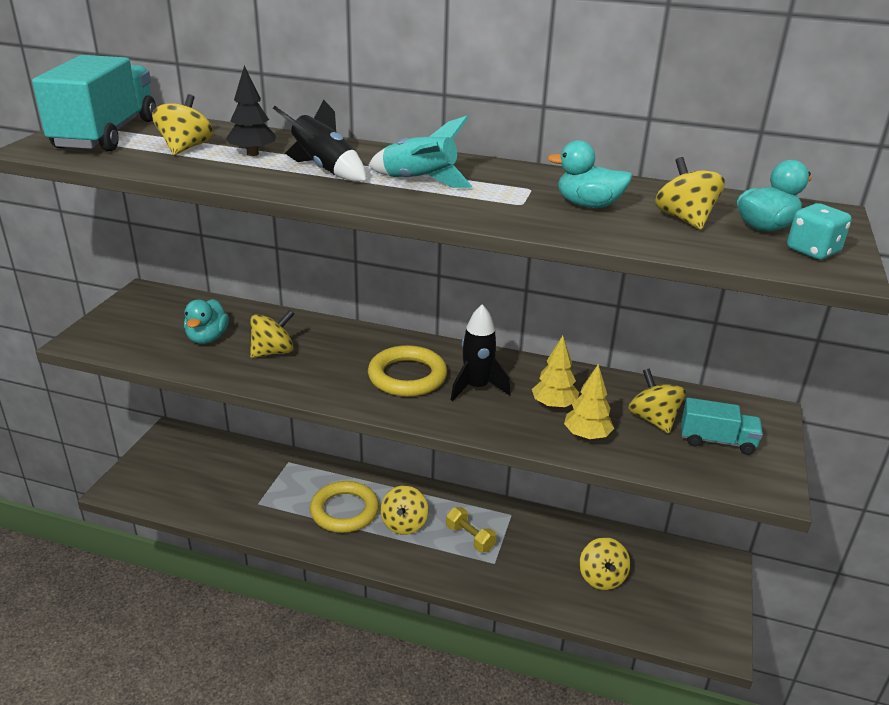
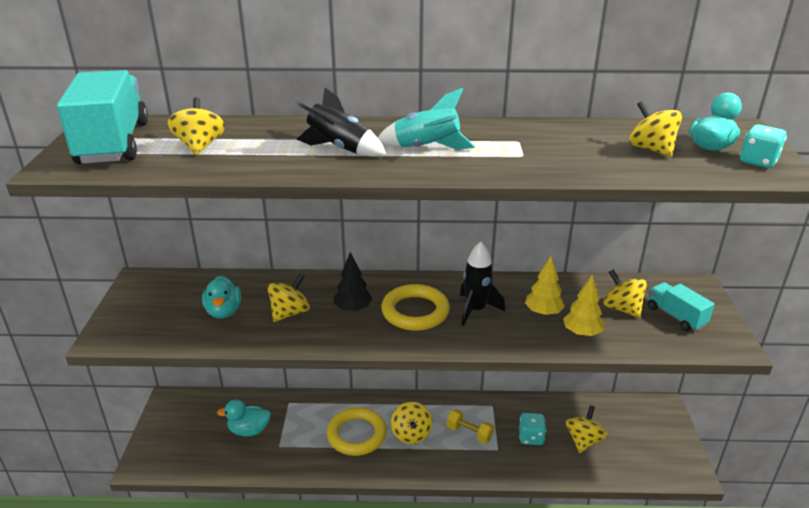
camera: 15 degrees left, 0 degrees up
(252, 154) = (265, 143): black tree -> black tree (353, 309)
(540, 559) = (531, 437): none -> turquoise dice
(588, 205) = (573, 149): turquoise duck -> turquoise duck (249, 430)
(601, 577) = (583, 441): yellow spinning top -> yellow spinning top turned 135 degrees counterclockwise
(717, 441) = (676, 316): turquoise truck -> turquoise truck turned 120 degrees counterclockwise

